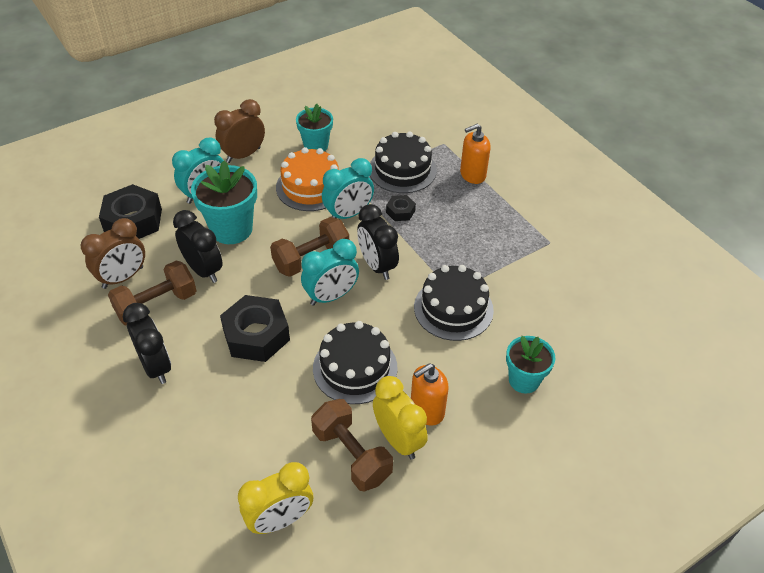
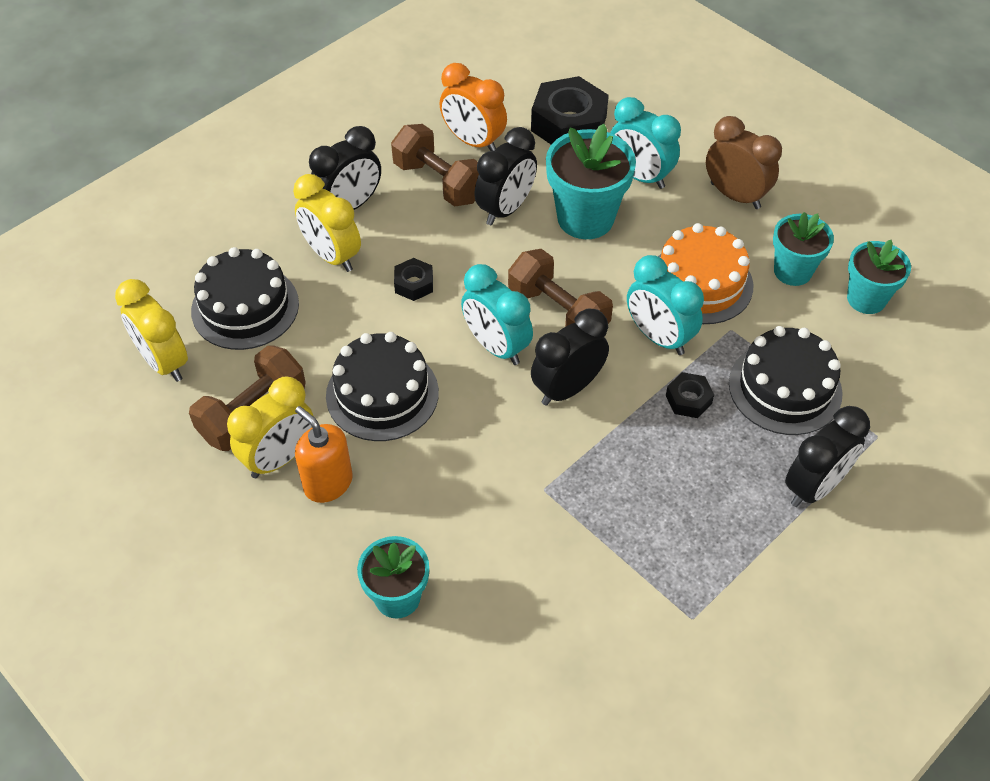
camera: 80 degrees right, 5 degrees up
(123, 277) = (473, 142): brown clock -> orange clock
(206, 384) = (332, 256): none -> yellow clock
(256, 335) = (414, 284): black nut -> black nut, size x0.49
(347, 123) = (866, 299): none -> turquoise flower pot
(453, 308) = (510, 493): black cake -> black cake (245, 307)
(472, 175) = (814, 487): orange soap dispenser -> black clock

